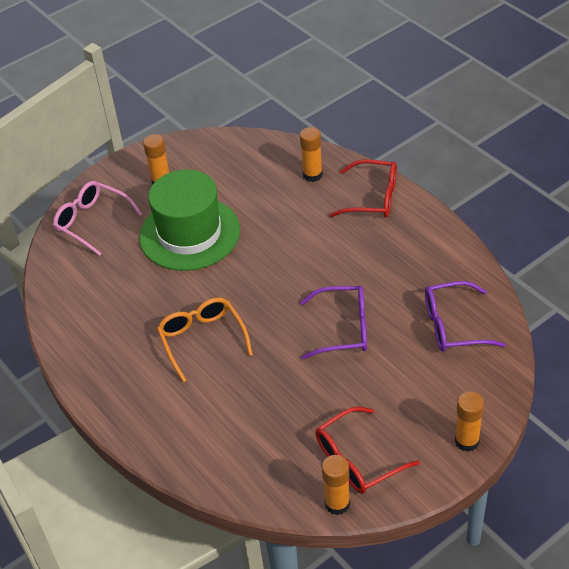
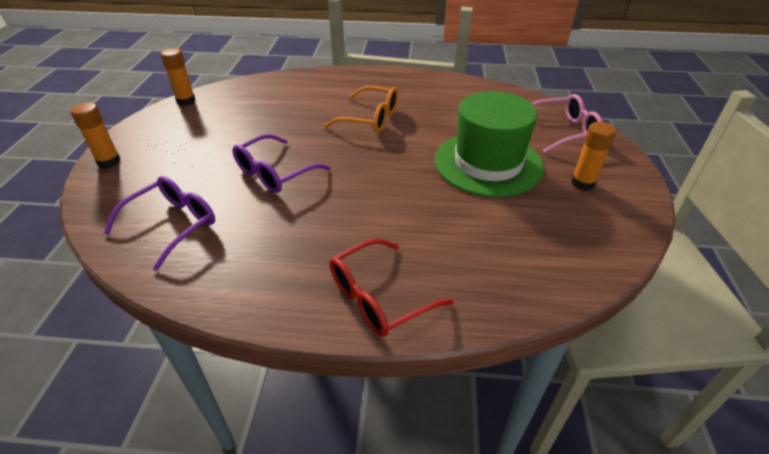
camera: 130 degrees right, 5 degrees down
(312, 175) = (476, 279): orange glue stick -> none
(358, 459) = (189, 120): red glasses -> none

